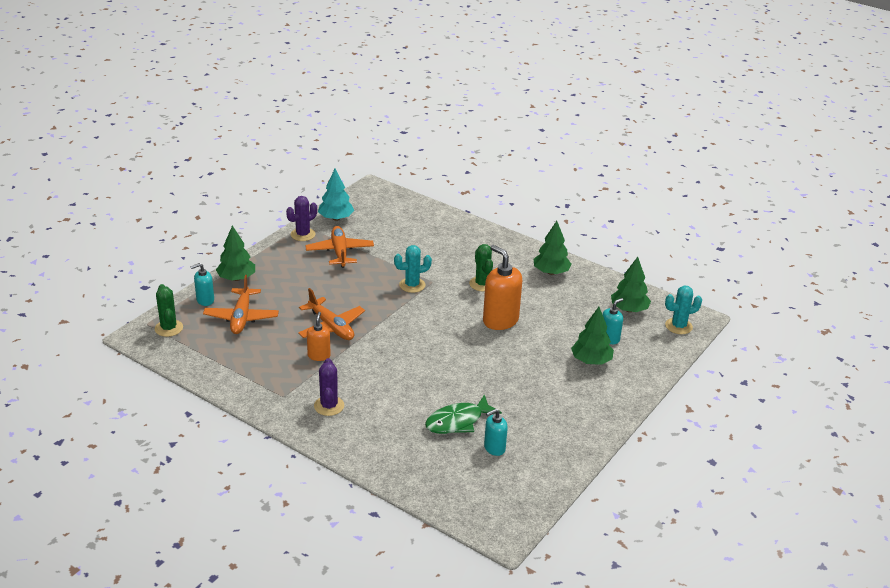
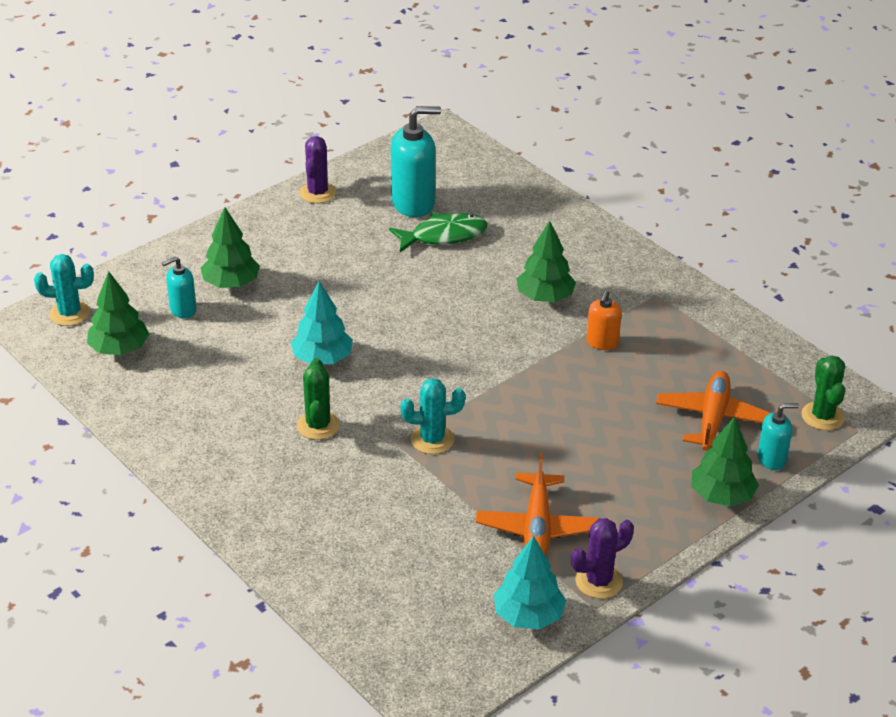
camera: 165 degrees left, 5 degrees up
(329, 406) = (599, 275): purple cactus -> purple cactus (317, 193)
(331, 327) = (577, 384): orange plane -> none
(494, 448) = (413, 203): turquoise soap dispenser -> turquoise soap dispenser, size x1.81
(500, 320) = (322, 359): orange soap dispenser -> turquoise tree
(551, 272) = (193, 432): green tree -> green tree (545, 297)

